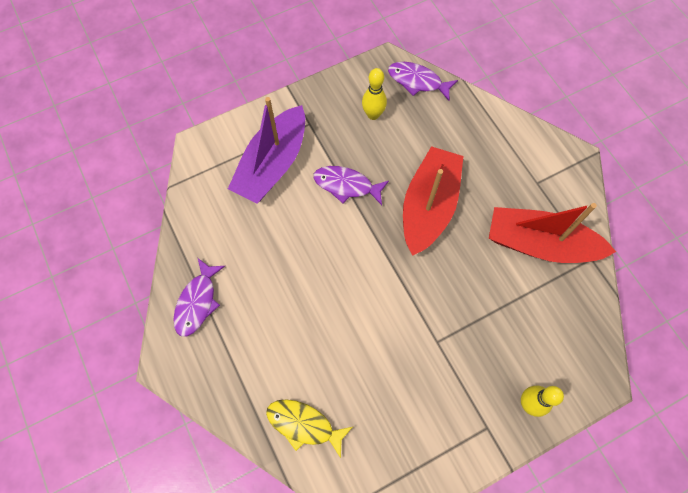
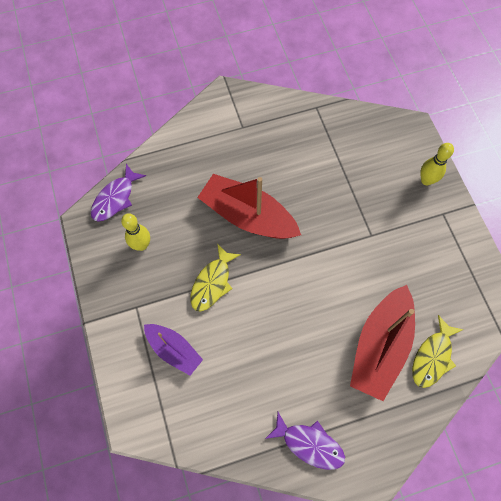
camera: 80 degrees left, 0 degrees up
(273, 164) = (174, 350): purple boat -> purple boat, size x0.59
(346, 185) = (212, 283): purple fish -> yellow fish
(539, 244) = (298, 139): red boat -> red boat (380, 346)

